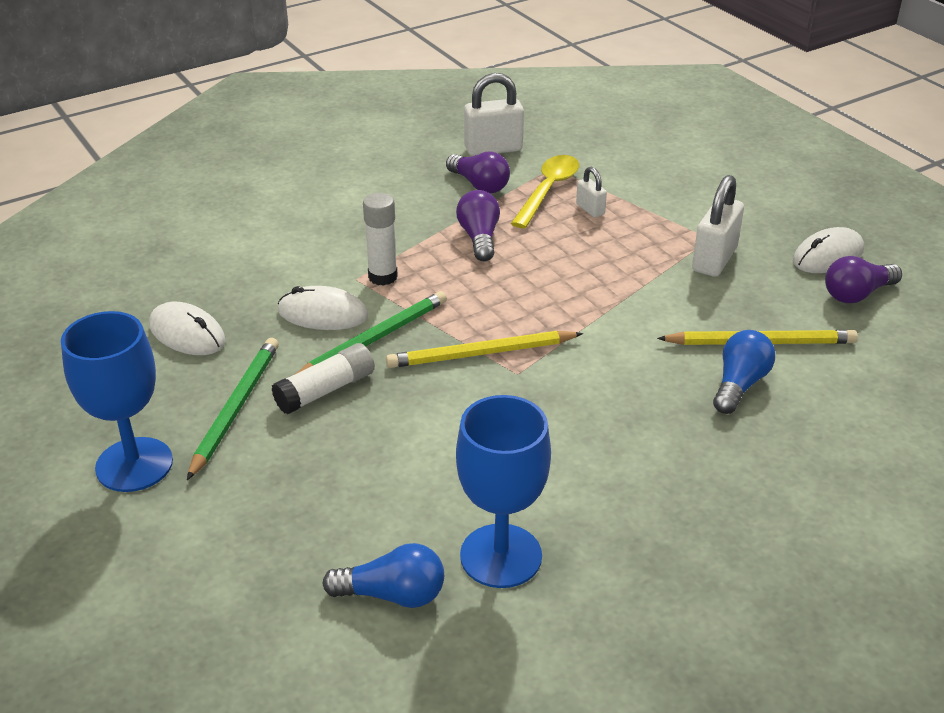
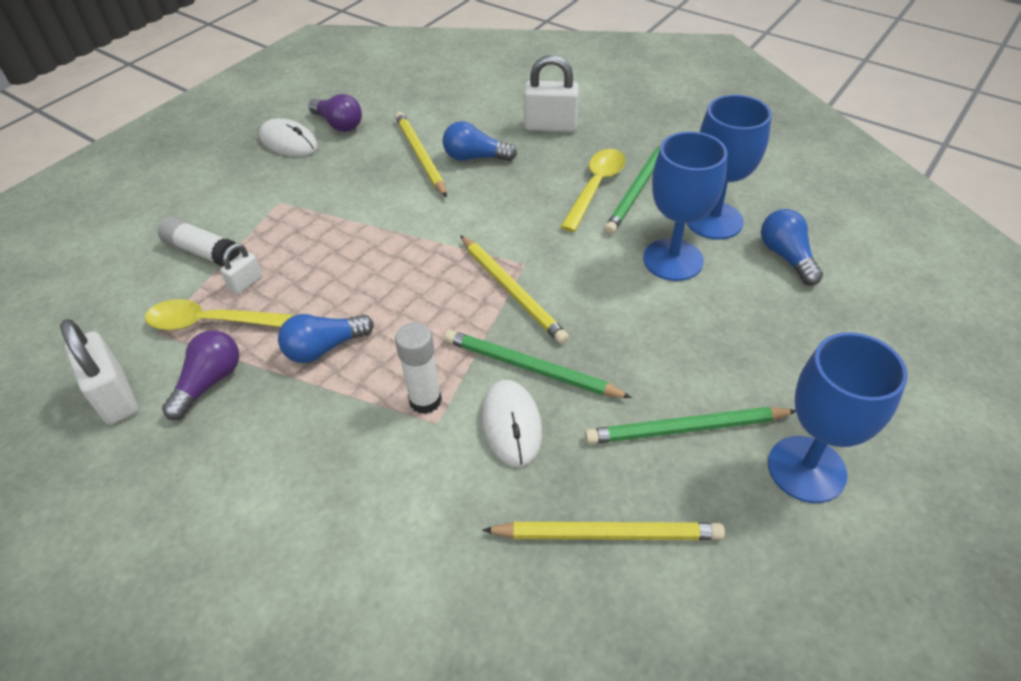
camera: 110 degrees left, 10 degrees up
(187, 333) = (608, 534): white mouse -> yellow pencil
(326, 390) = (620, 373): white glue stick -> white glue stick (202, 251)
(452, 487) = (673, 260): none -> blue goblet
(479, 238) = (324, 348): purple light bulb -> blue light bulb
(603, 507) = (638, 189): none -> green pencil
(627, 470) = (596, 187): none -> yellow spoon
(714, 260) = (314, 194): white padlock -> white padlock (550, 126)

